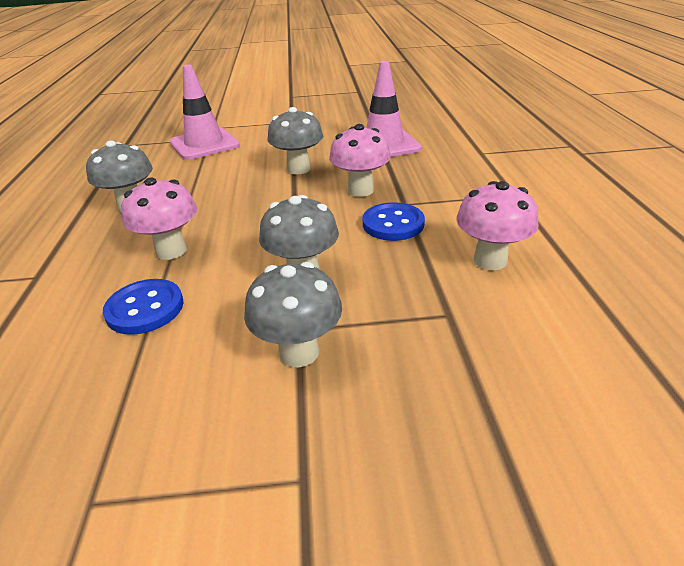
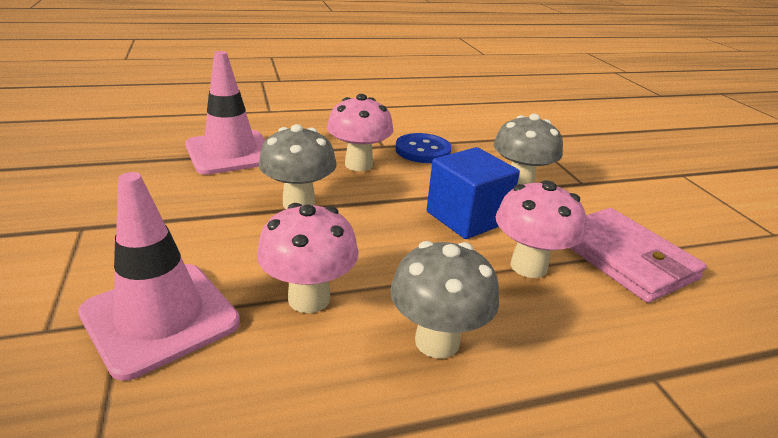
camera: 105 degrees left, 5 degrees down
(145, 308) = (624, 258): blue button -> pink wallet
(252, 233) = (467, 217): none -> blue cube
(299, 352) = (604, 181): grey mushroom -> none
(490, 260) = (461, 122): pink mushroom -> pink mushroom (309, 299)

